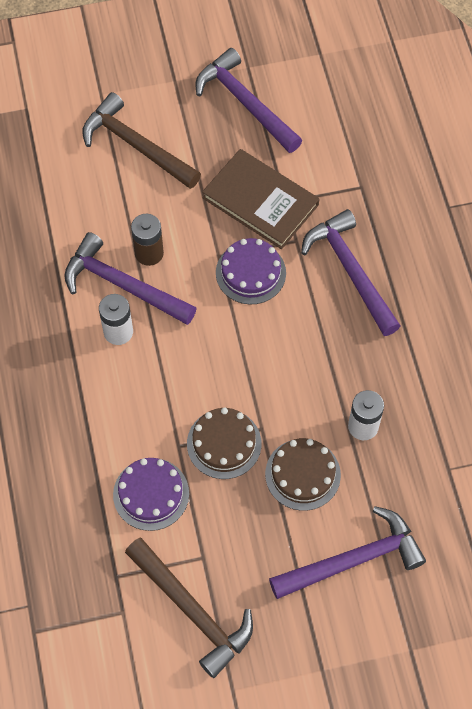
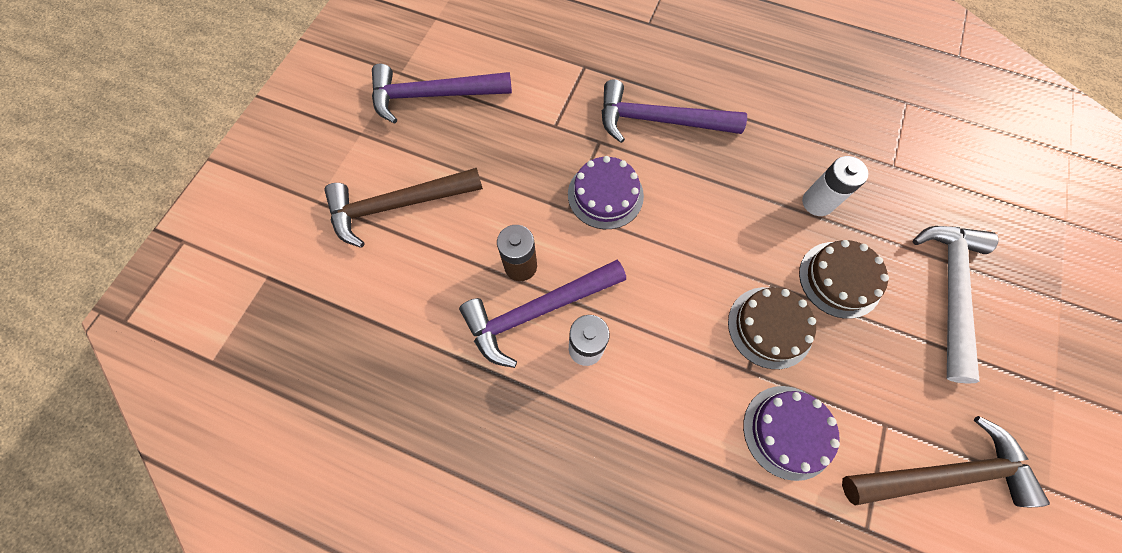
camera: 55 degrees left, 5 degrees up
(260, 201) = (539, 143): brown book -> none
(353, 560) = (950, 291): purple hammer -> white hammer

